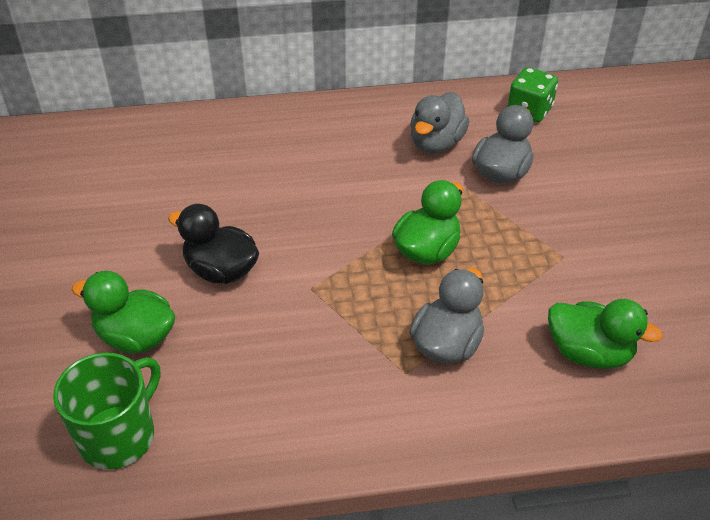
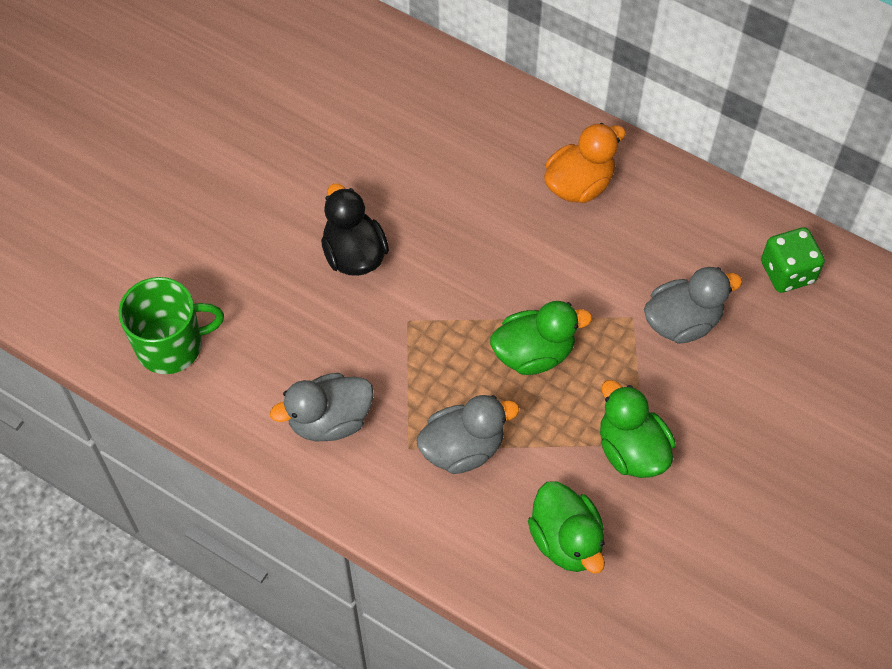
camera: 40 degrees right, 15 degrees up
(135, 337) = (244, 271): green duck -> green duck (631, 450)
(344, 137) = (579, 185): none -> orange duck
(436, 143) = (656, 249): grey duck -> grey duck (329, 420)

